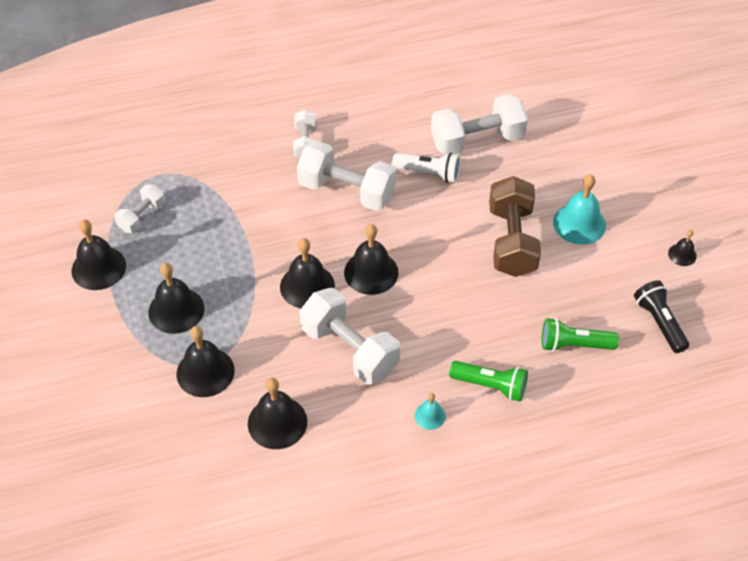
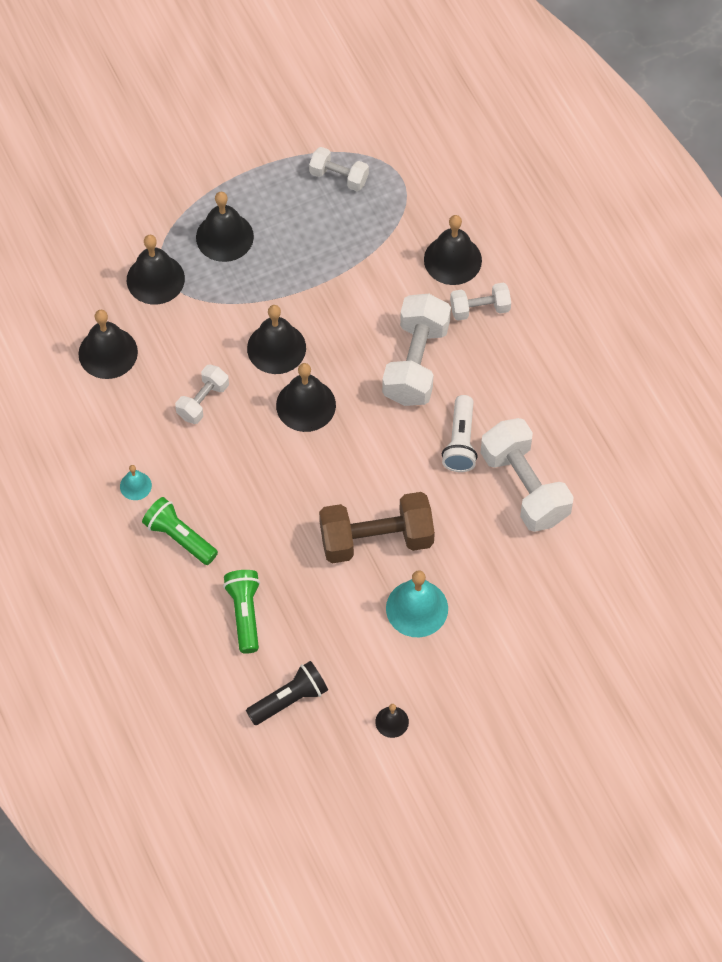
camera: 80 degrees right, 10 degrees up
(98, 268) = (265, 156): black bell -> black bell (452, 260)
(349, 349) = (203, 401): white dumbbell -> white dumbbell, size x0.55
(490, 386) = (179, 537): green flashlight -> green flashlight turned 120 degrees clockwise

